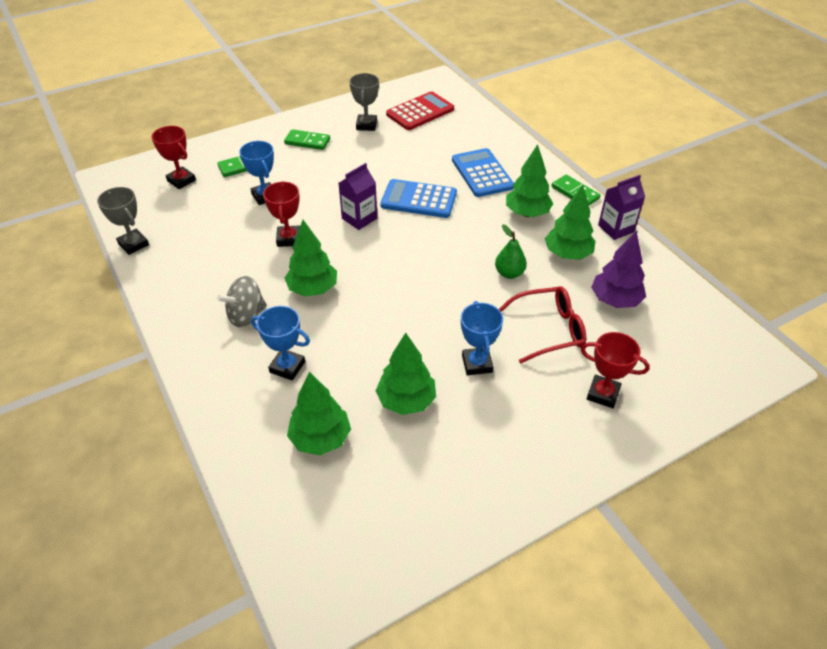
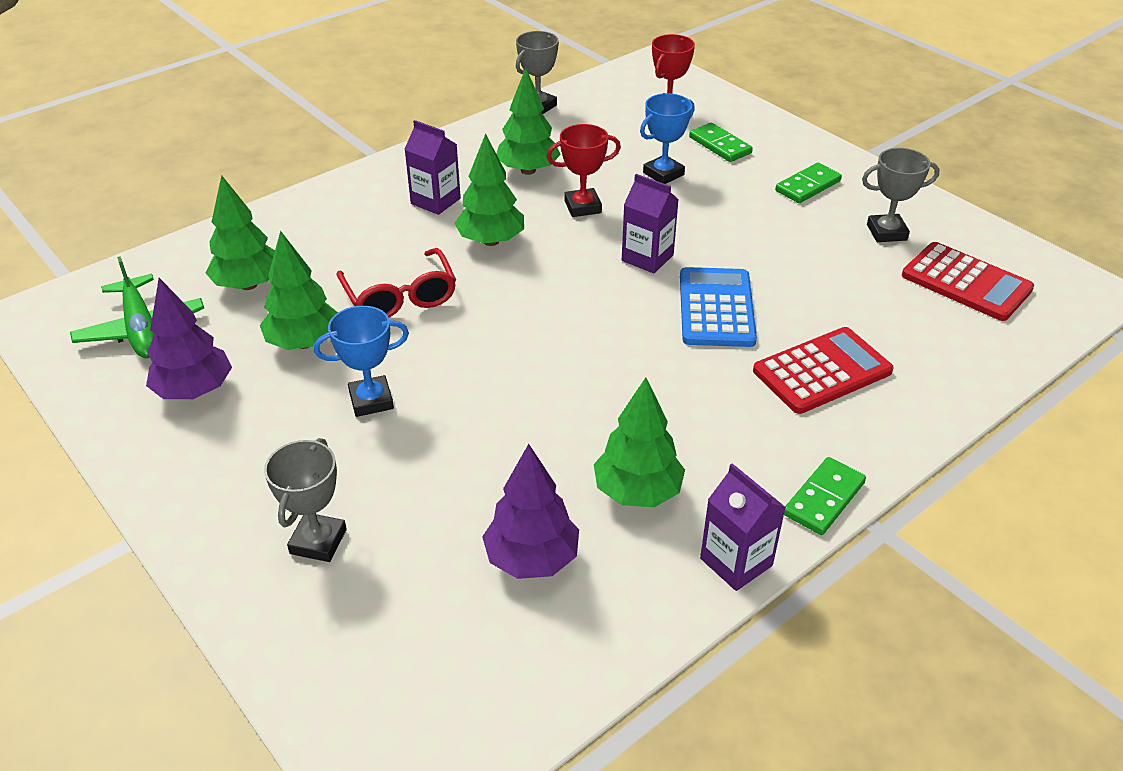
camera: 80 degrees right, 5 degrees down
(246, 315) = (435, 201): grey spinning top -> purple carton
(287, 367) = (355, 244): blue trophy -> none
(307, 141) = (808, 186): green domino -> green domino turned 45 degrees clockwise
(361, 515) = (141, 329): none -> green plane
(449, 469) = (195, 391): none -> purple tree
(482, 173) = (822, 371): blue calculator -> red calculator
(509, 273) = (568, 421): green pear -> none
(527, 213) = (732, 434): green tree -> green tree (528, 170)
(549, 330) = (448, 474): red glasses -> red glasses (400, 297)
(603, 394) = (318, 541): red trophy -> grey trophy

